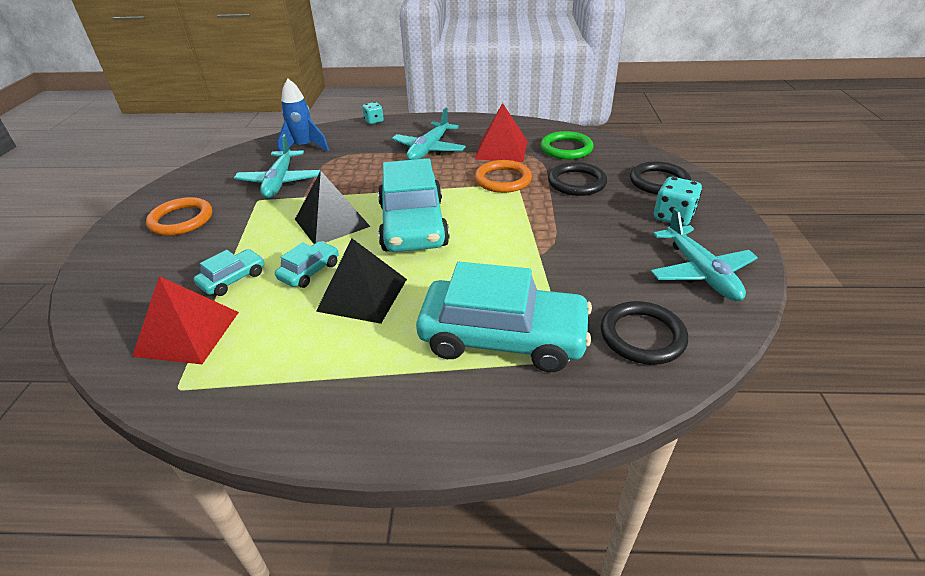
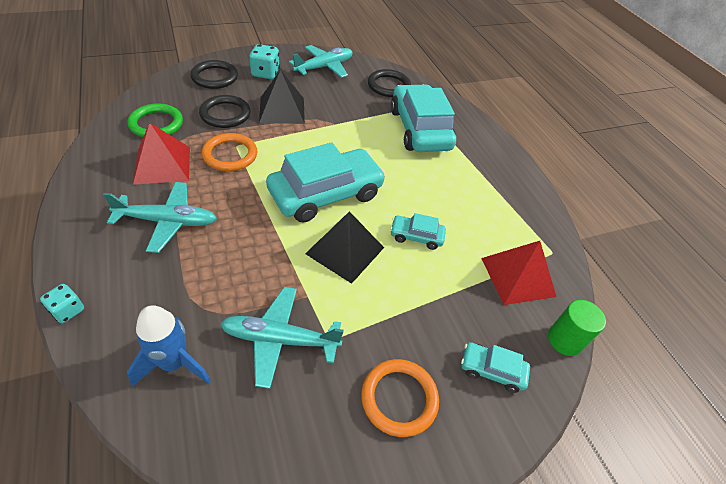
camera: 120 degrees left, 10 degrees up
(92, 336) = (564, 340): none -> green cylinder
(233, 279) = (453, 283): turquoise car -> turquoise car (492, 370)
(280, 181) = (280, 339): turquoise plane -> turquoise plane turned 150 degrees counterclockwise
(363, 294) = (422, 196): black pyramid -> black pyramid (282, 110)

